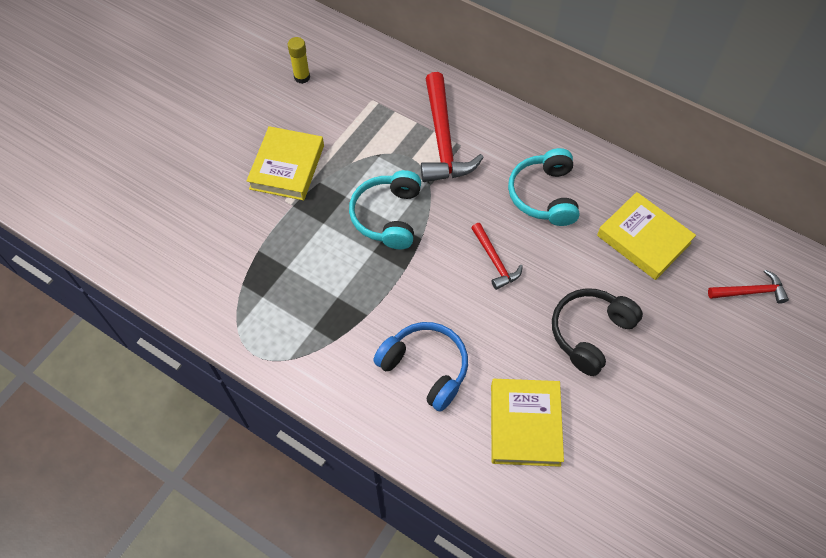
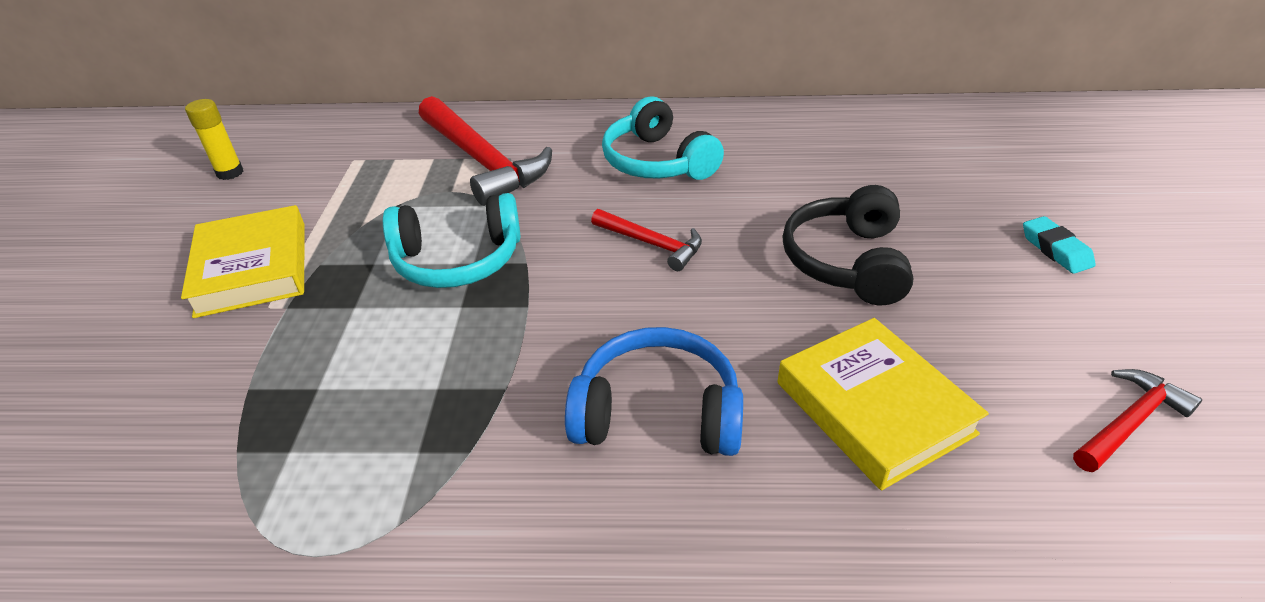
camera: 30 degrees left, 20 degrees down
(388, 216) = (458, 259): turquoise headphones -> turquoise headphones turned 75 degrees counterclockwise
(643, 239) = (811, 154): yellow book -> none
(718, 393) = (1055, 250): none -> turquoise eraser
(750, 292) = (970, 151): red hammer -> red hammer (1128, 422)

